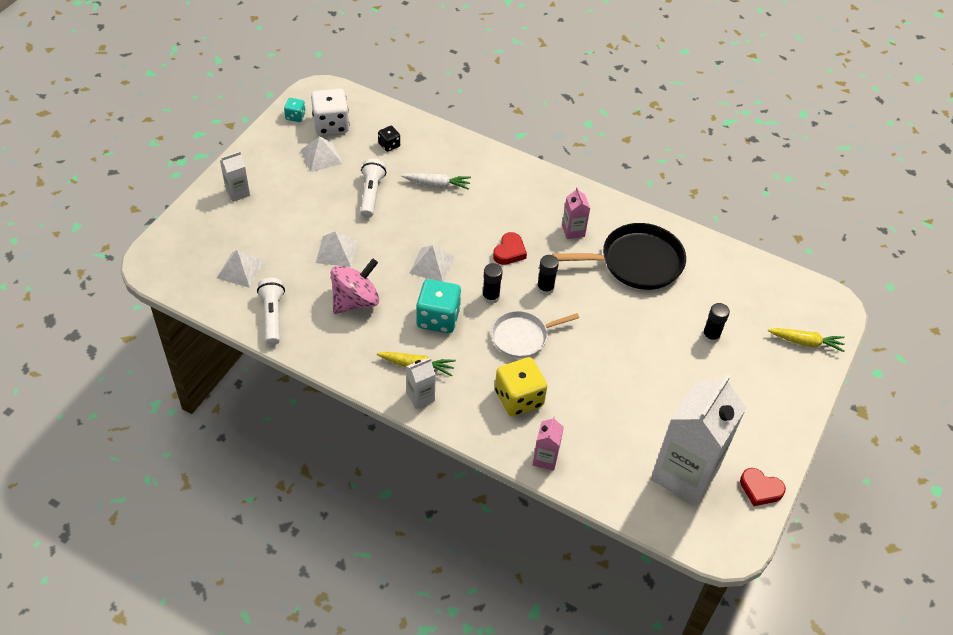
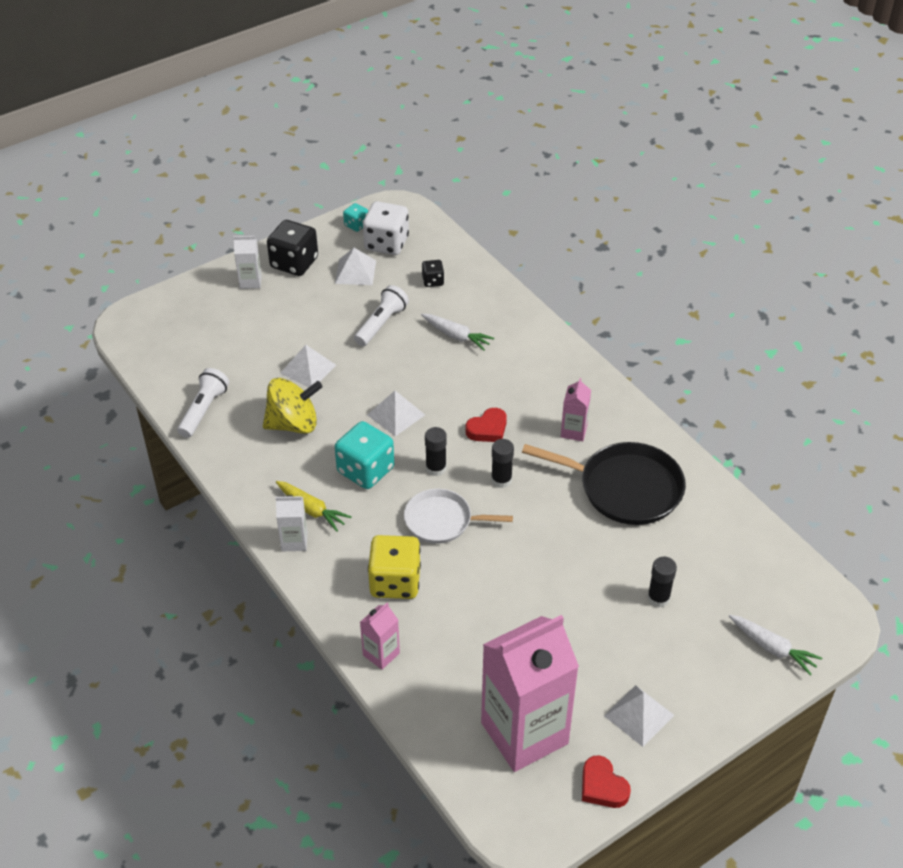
camera: 30 degrees right, 5 degrees down
(240, 269) = (204, 355): white pyramid -> white pyramid (639, 715)
(264, 165) = (294, 263): none -> black dice
(355, 301) = (293, 424): pink spinning top -> yellow spinning top
(684, 474) = (524, 733): white carton -> pink carton
(806, 342) = (772, 648): yellow carrot -> white carrot

